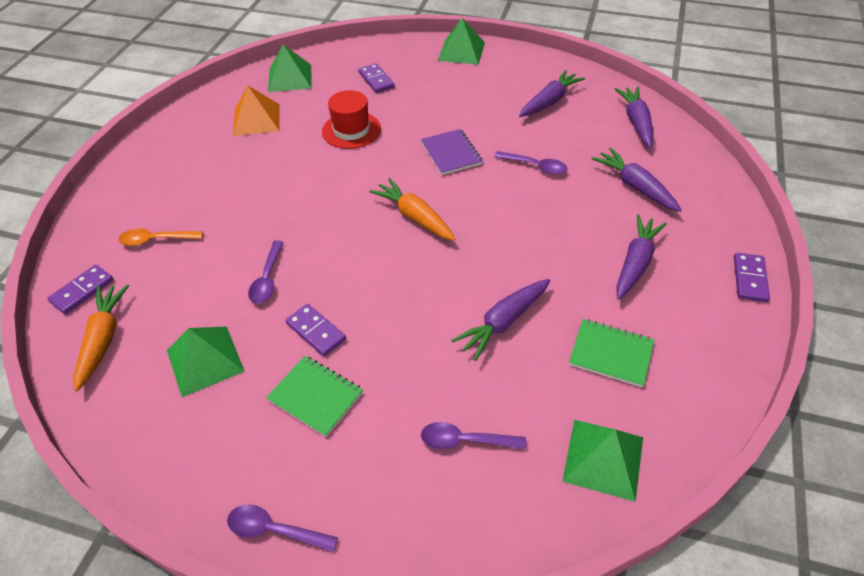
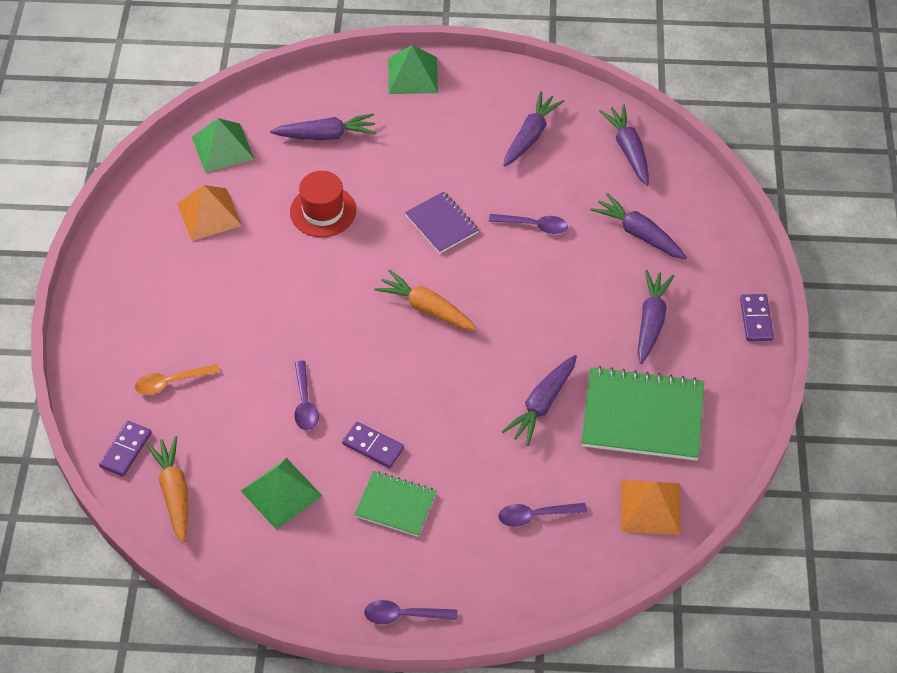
camera: 15 degrees left, 5 degrees up
(376, 80) = (326, 135): purple domino -> purple carrot
(603, 458) = (650, 507): green pyramid -> orange pyramid
(611, 353) = (642, 416): green notebook -> green notebook, size x1.76

